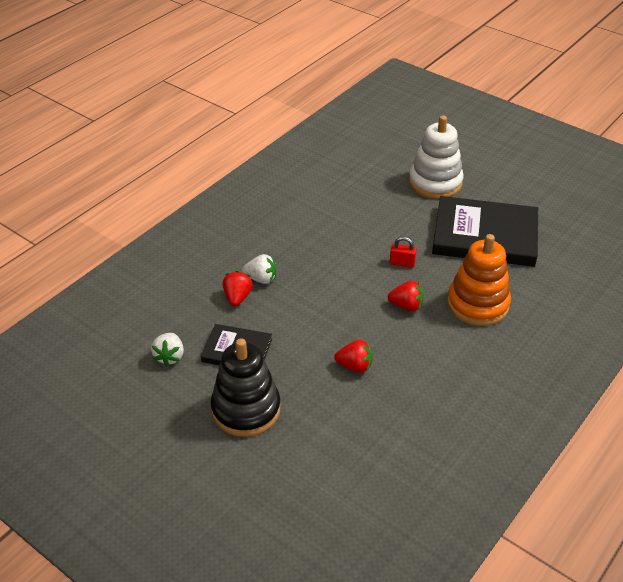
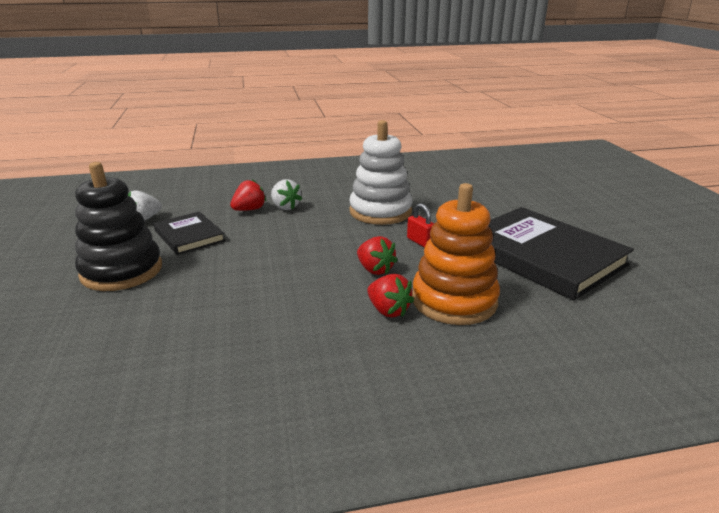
camera: 40 degrees right, 15 degrees down
(355, 366) = (253, 287): red strawberry -> red strawberry (388, 310)
(435, 183) = (538, 207): white stacking toy -> white stacking toy (380, 211)

